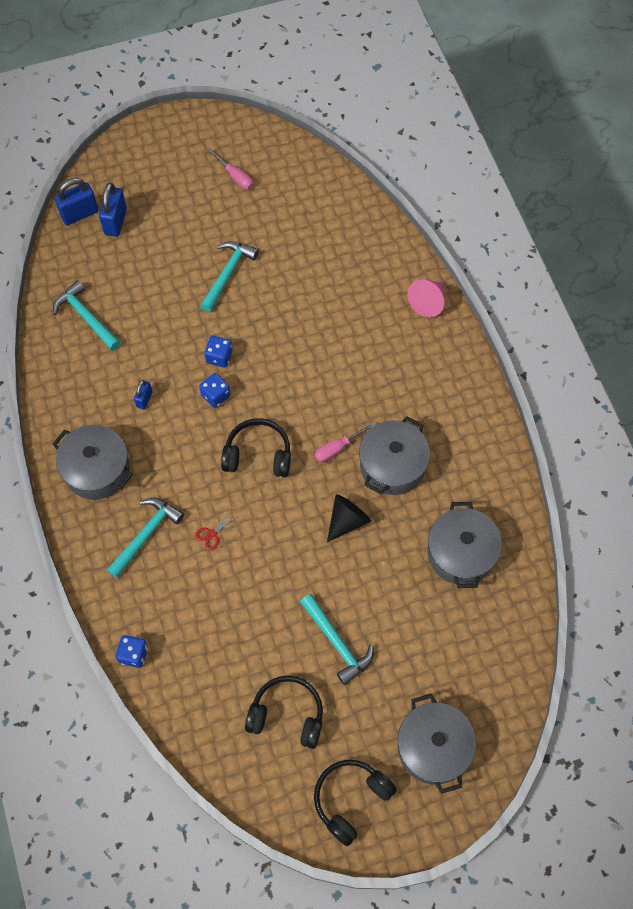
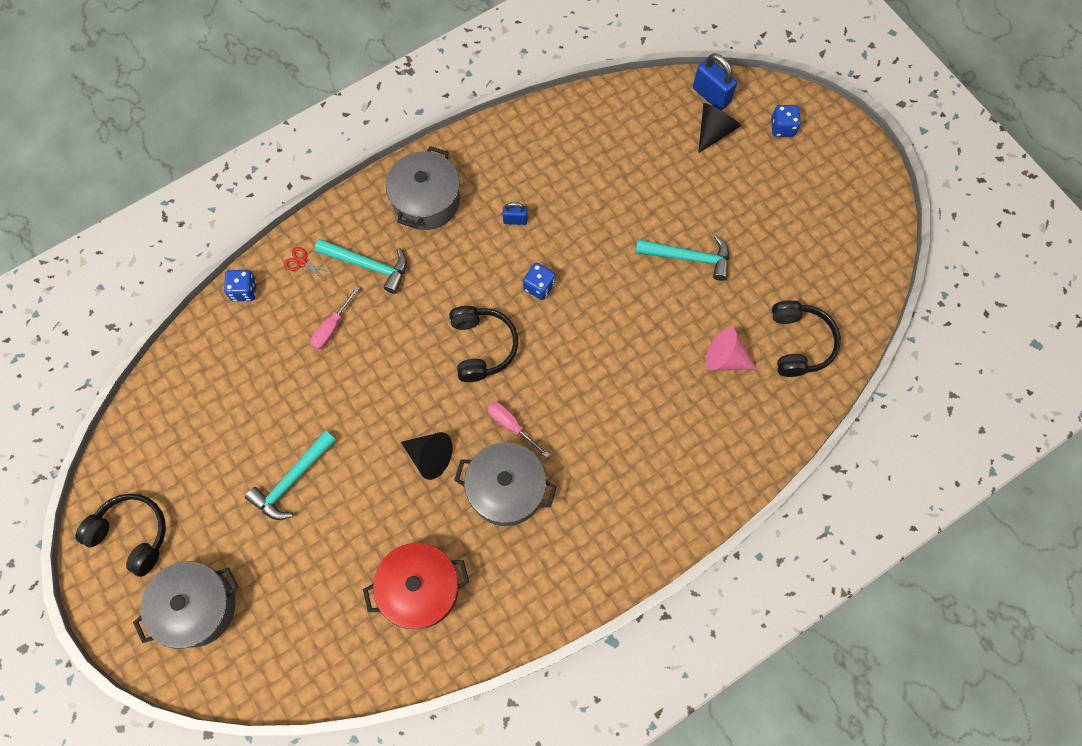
camera: 75 degrees right, 5 degrees up
(86, 317) = (592, 139): turquoise hammer -> none
(115, 221) = (714, 131): blue padlock -> black cone
(211, 534) = (383, 326): red scissors -> red scissors (301, 262)
(219, 357) = (585, 277): blue dice -> blue dice (782, 128)
(235, 177) = (815, 231): pink screwdriver -> pink screwdriver (332, 327)
(287, 715) = (208, 450): black headphones -> black headphones (799, 343)
(428, 302) = (725, 481): pink cone -> pink cone (725, 358)
(461, 553) = (420, 589): grey pot -> red pot

